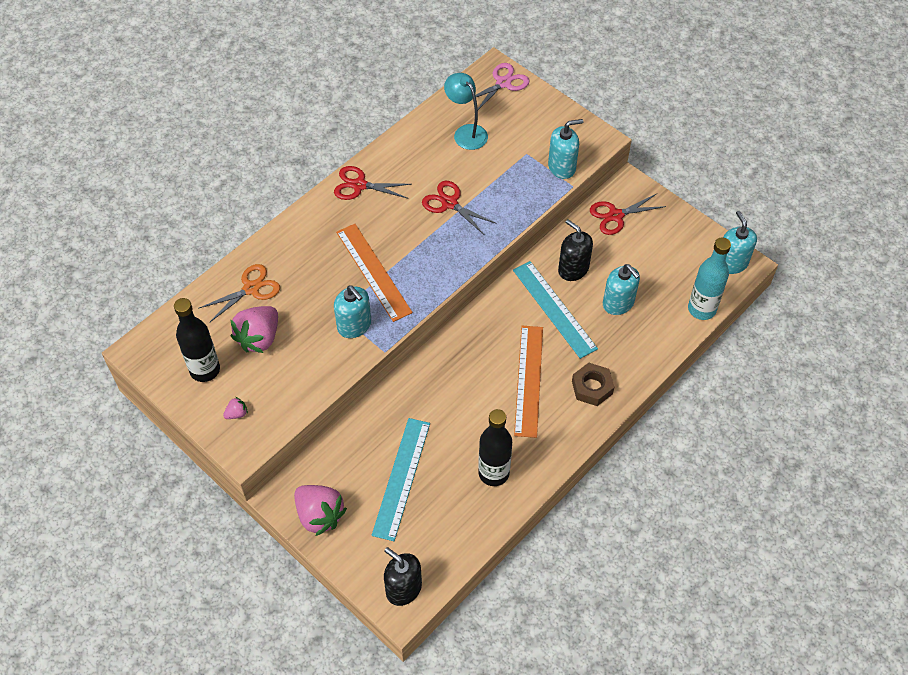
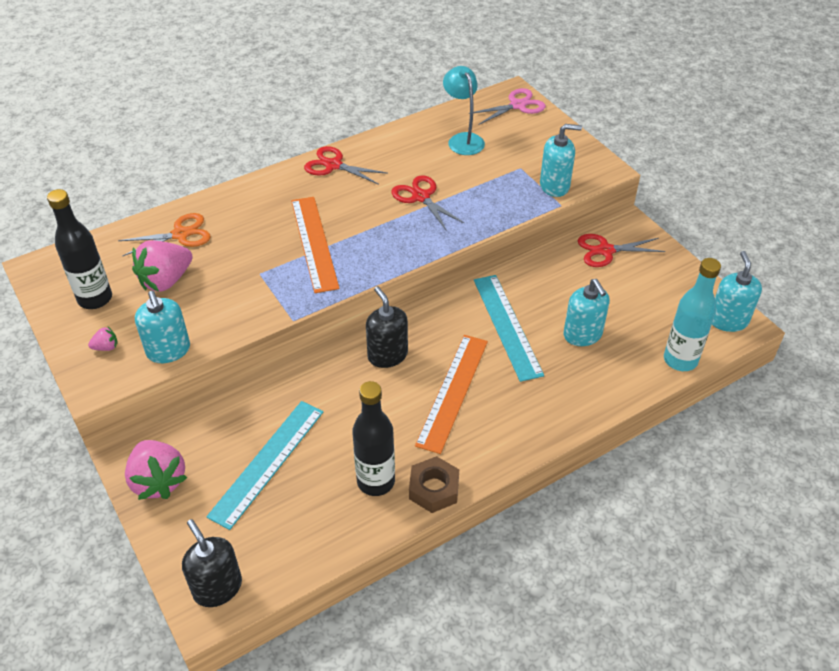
camera: 15 degrees right, 10 degrees down
(354, 325) = (271, 288): turquoise soap dispenser -> turquoise soap dispenser (168, 350)
(573, 269) = (541, 292): black soap dispenser -> black soap dispenser (387, 355)
(592, 387) = (524, 415): brown nut -> brown nut (434, 489)

